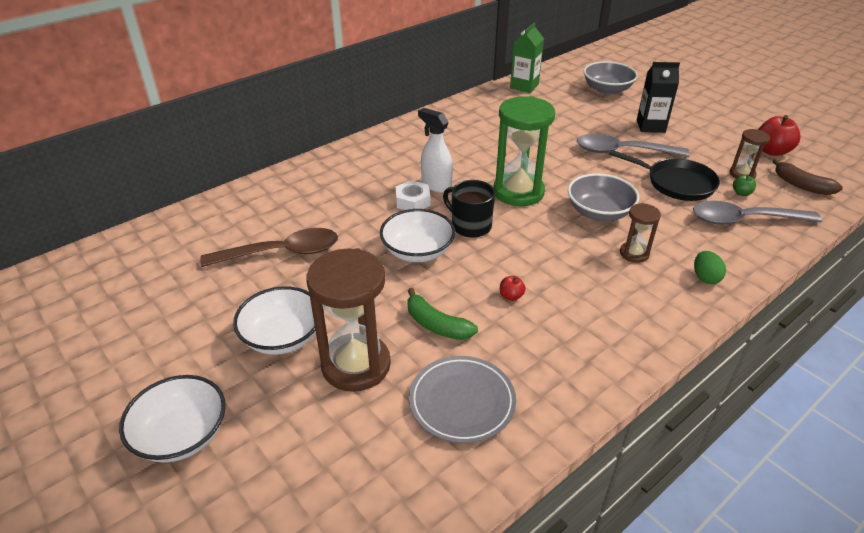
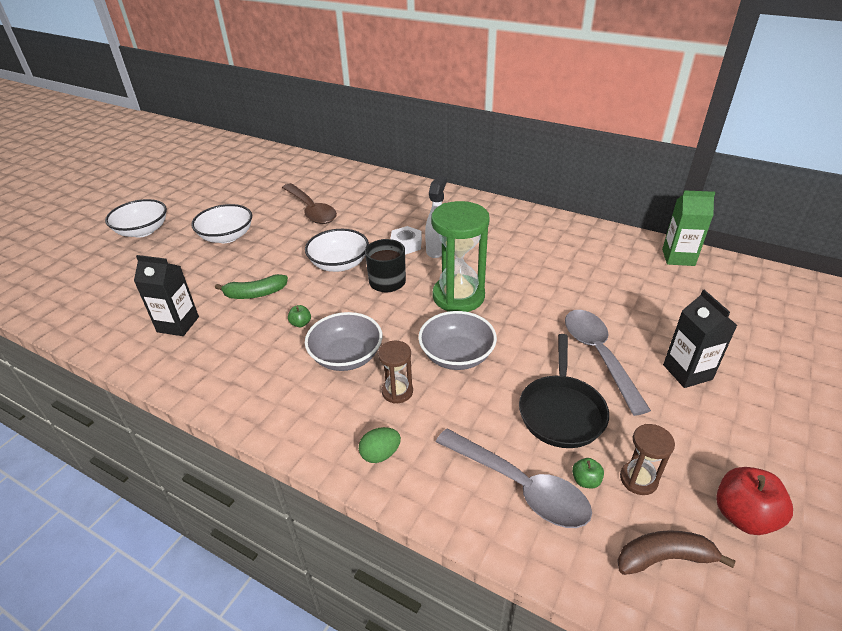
camera: 70 degrees right, 0 degrees up
(356, 365) = (206, 271): brown hourglass -> none
(436, 325) = (255, 294): green banana -> green banana turned 120 degrees counterclockwise
(462, 402) = (178, 324): grey plate -> black carton
(511, 296) = (301, 323): red apple -> green apple
(607, 90) = (747, 320): grey bowl -> grey bowl (346, 356)
(744, 220) = (520, 486): grey spoon -> grey spoon turned 150 degrees clockwise
(801, 185) = (664, 558): brown banana -> brown banana turned 60 degrees clockwise

